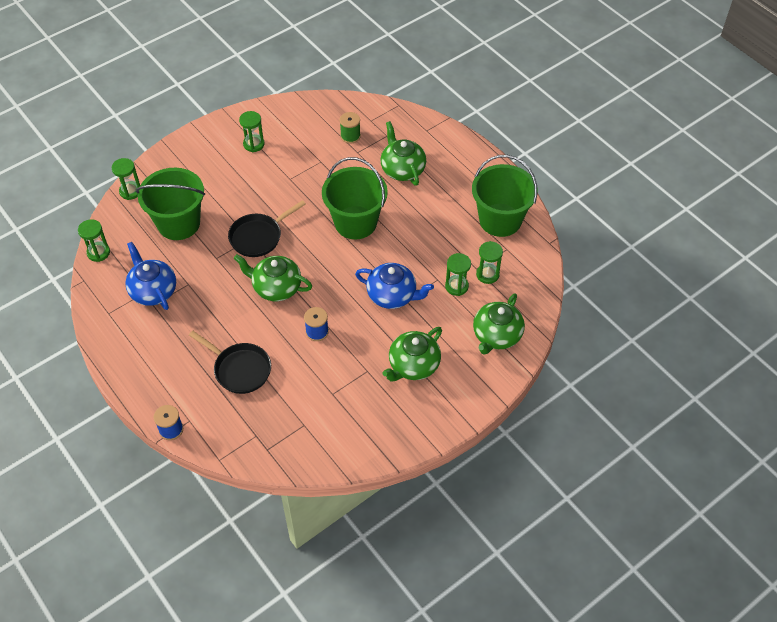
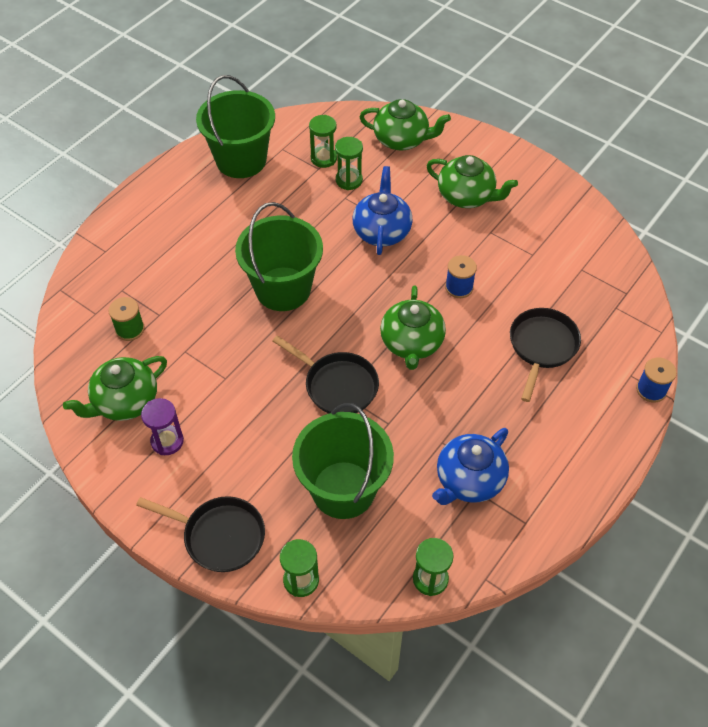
camera: 105 degrees left, 0 degrees up
(177, 159) = (219, 536): none -> black pan
(254, 144) = (167, 441): green hourglass -> purple hourglass
(402, 169) = (181, 261): green teapot -> green teapot (125, 401)

